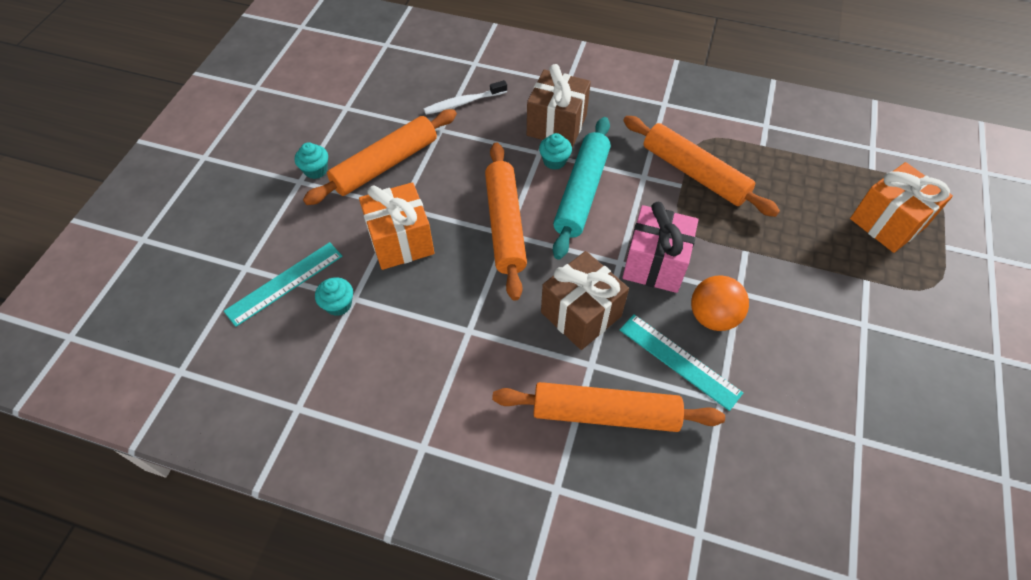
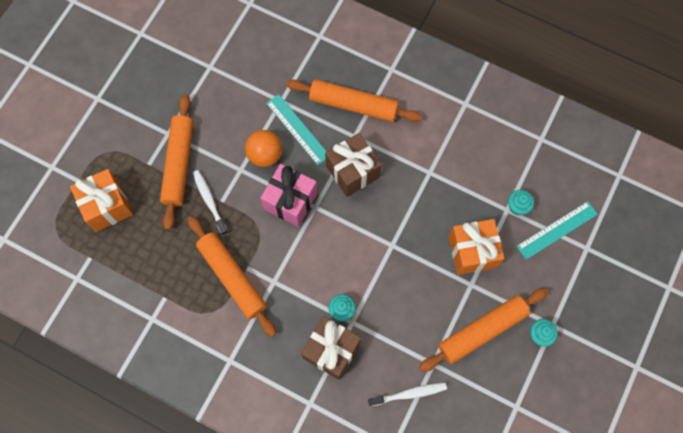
camera: 170 degrees left, 15 degrees up
(505, 225) = (392, 253): orange rolling pin -> orange rolling pin (179, 164)
(581, 192) = (327, 274): turquoise rolling pin -> none
(761, 248) = (209, 201): none -> white toothbrush

